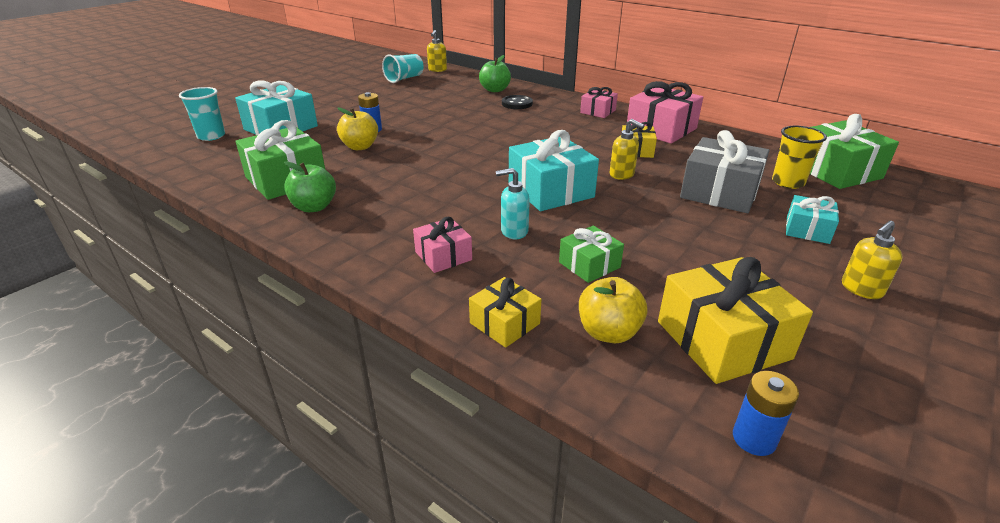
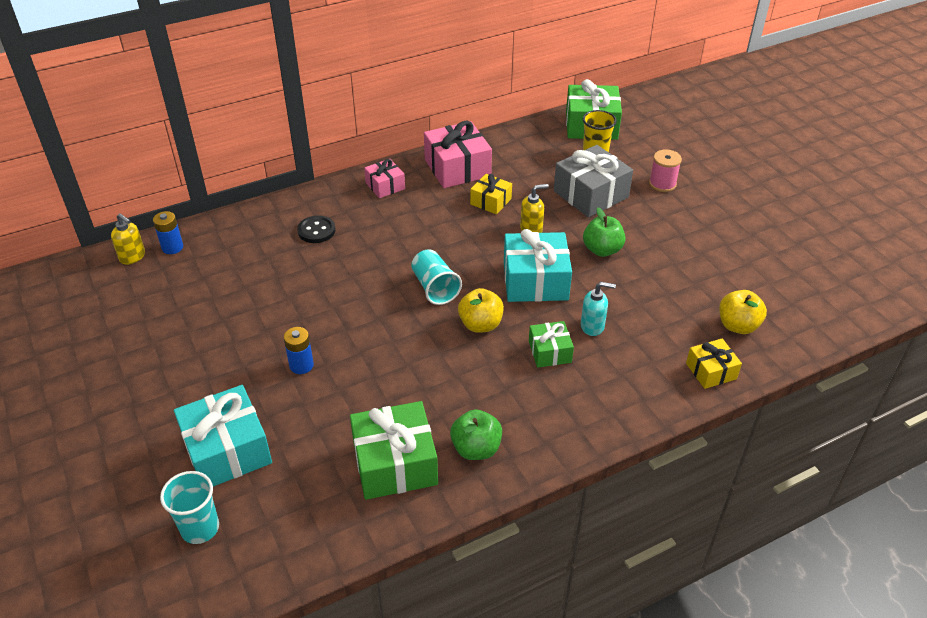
camera: 65 degrees left, 10 degrees up
(360, 147) = (346, 386): yellow apple -> yellow apple (480, 324)
(404, 78) = (138, 295): turquoise cup -> turquoise cup (435, 288)
(443, 256) = (610, 378): pink gift -> none
(495, 90) = (257, 232): green apple -> green apple (602, 250)
(514, 231) = (592, 326): turquoise soap dispenser -> turquoise soap dispenser turned 105 degrees counterclockwise
(589, 265) = (659, 303): green gift -> green gift (549, 352)
(723, 340) = (761, 281): yellow gift -> none
(754, 439) = (838, 309): blue battery -> blue battery (172, 247)
(807, 230) = (662, 184): turquoise gift -> pink spool
(861, 289) = (735, 202): yellow soap dispenser -> none

